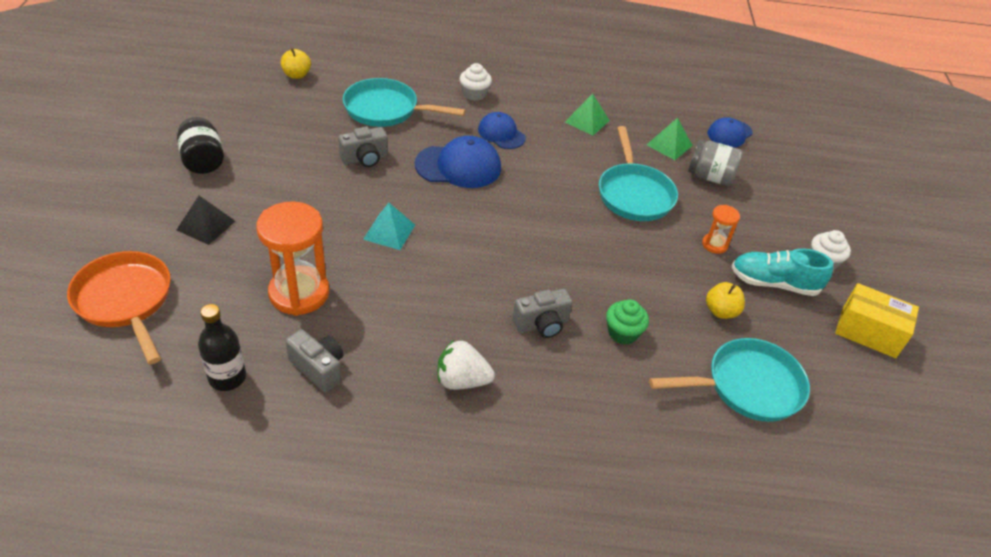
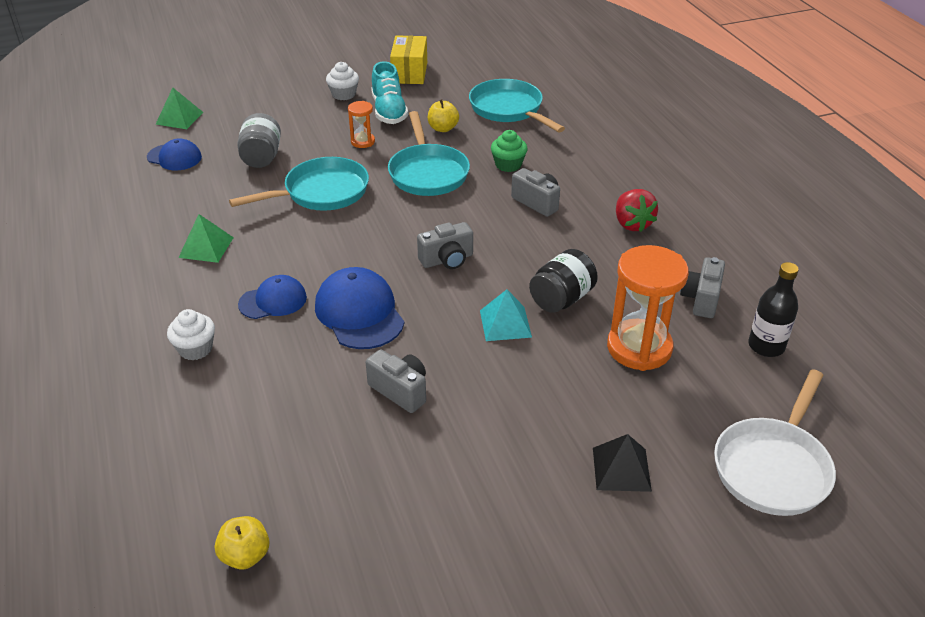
camera: 110 degrees left, 5 degrees down
(126, 301) = (773, 467): orange pan -> white pan
(203, 161) = (519, 544): black jar -> black jar (561, 299)
(386, 110) = (282, 415): turquoise pan -> turquoise pan (427, 173)
(462, 380) = (632, 224): white strawberry -> red strawberry
(491, 231) = (447, 260): none -> grey camera
(501, 134) = (273, 301): blue cap -> blue cap turned 135 degrees counterclockwise
(669, 145) = (220, 187): green pyramid -> green pyramid (179, 118)

